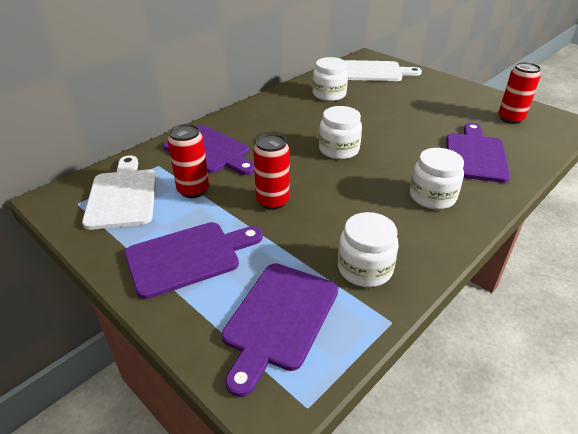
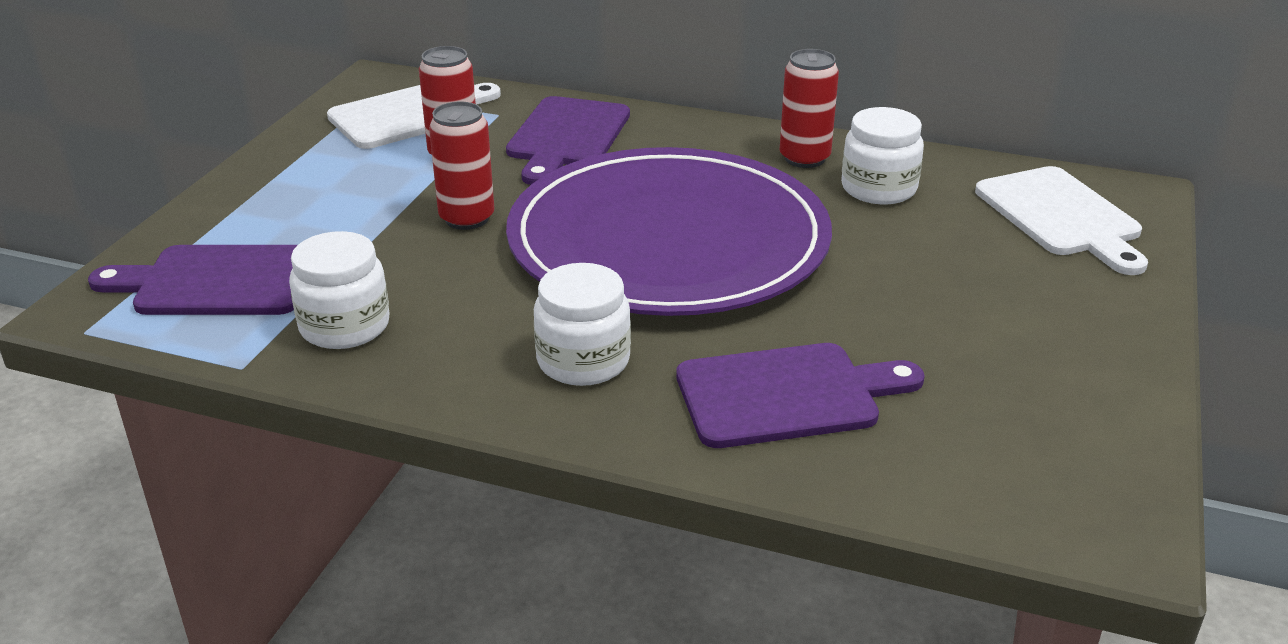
camera: 65 degrees right, 5 degrees down
(188, 257) = (306, 193): purple cutting board -> none
(339, 150) = (668, 241): white jar -> purple plate
(510, 119) = (1025, 432): red can -> red can (804, 158)

